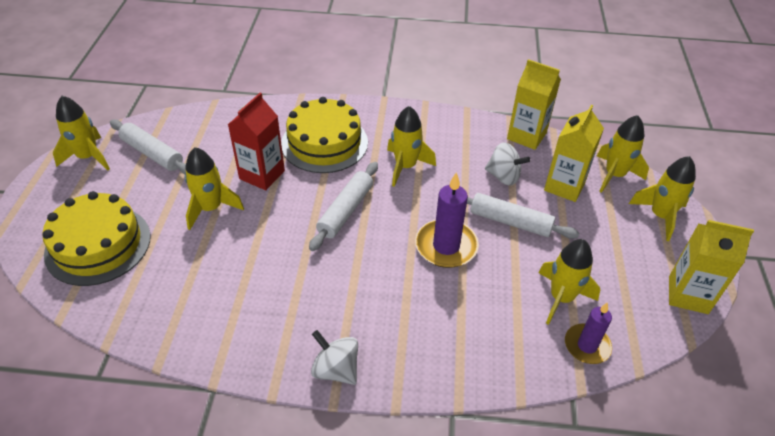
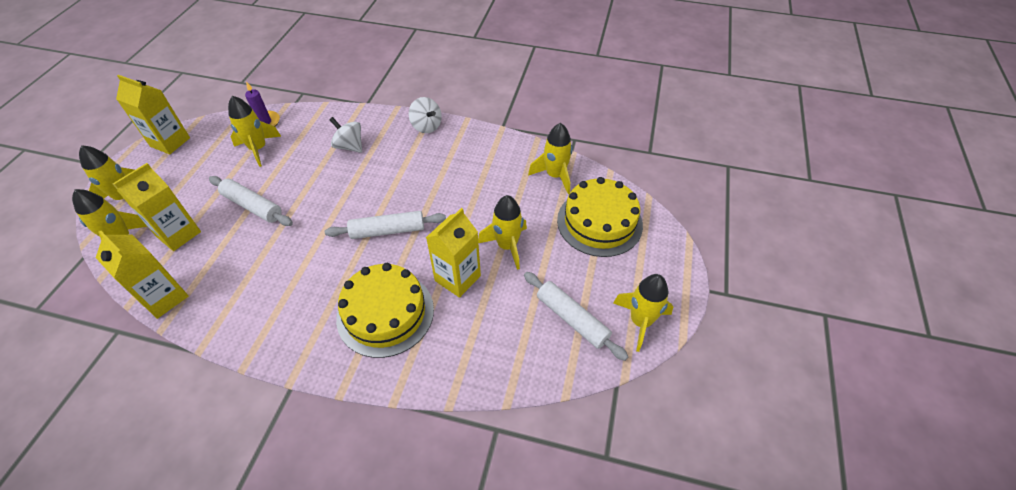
camera: 170 degrees left, 5 degrees up
(262, 175) = (457, 278): red carton -> yellow carton
(345, 211) = (388, 231): white rolling pin -> white rolling pin turned 45 degrees clockwise
(405, 167) = (313, 272): yellow rocket -> yellow rocket (555, 175)
(446, 246) = (317, 192): purple candle -> none
(503, 176) = (226, 250): white spinning top -> white spinning top (349, 146)

